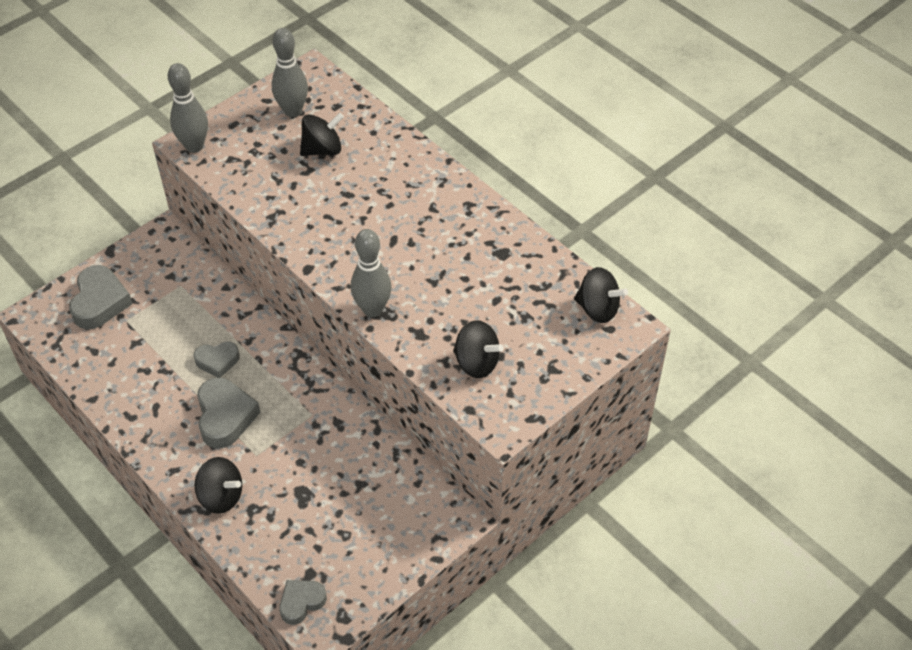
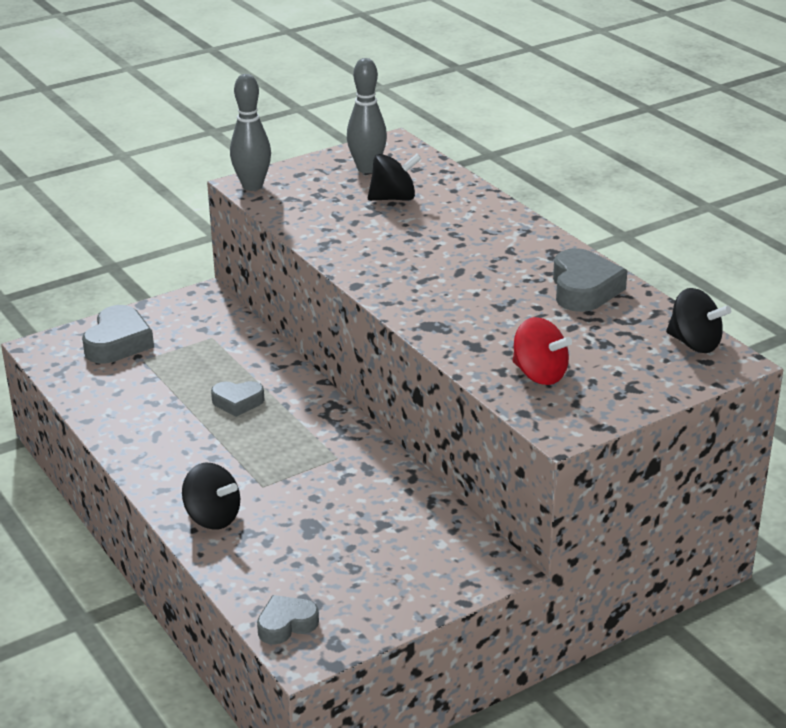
camera: 10 degrees right, 20 degrees down
(225, 416) = (235, 449): grey heart -> grey heart (584, 289)
(372, 309) = (423, 322): grey bowling pin -> none
(476, 362) = (539, 374): black spinning top -> red spinning top

